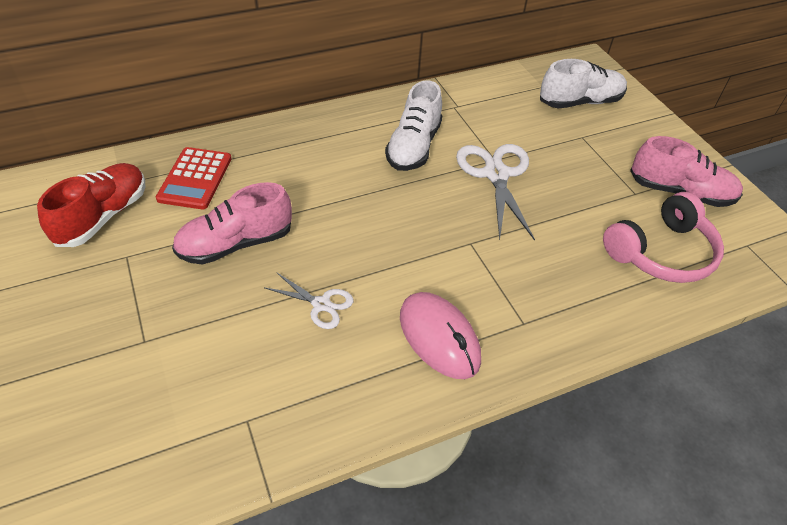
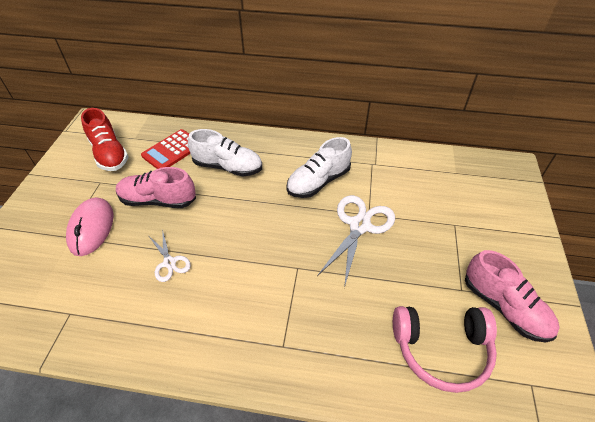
camera: 35 degrees right, 0 degrees up
(103, 216) = (109, 154): red shoe -> red shoe turned 90 degrees clockwise
(439, 337) = (218, 324): pink mouse -> pink mouse (91, 228)
(580, 102) = (477, 196): white shoe -> white shoe (228, 167)

